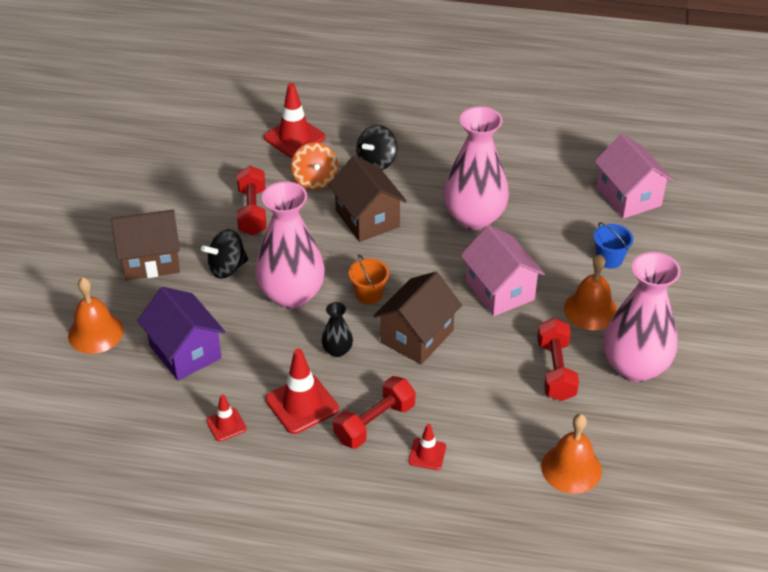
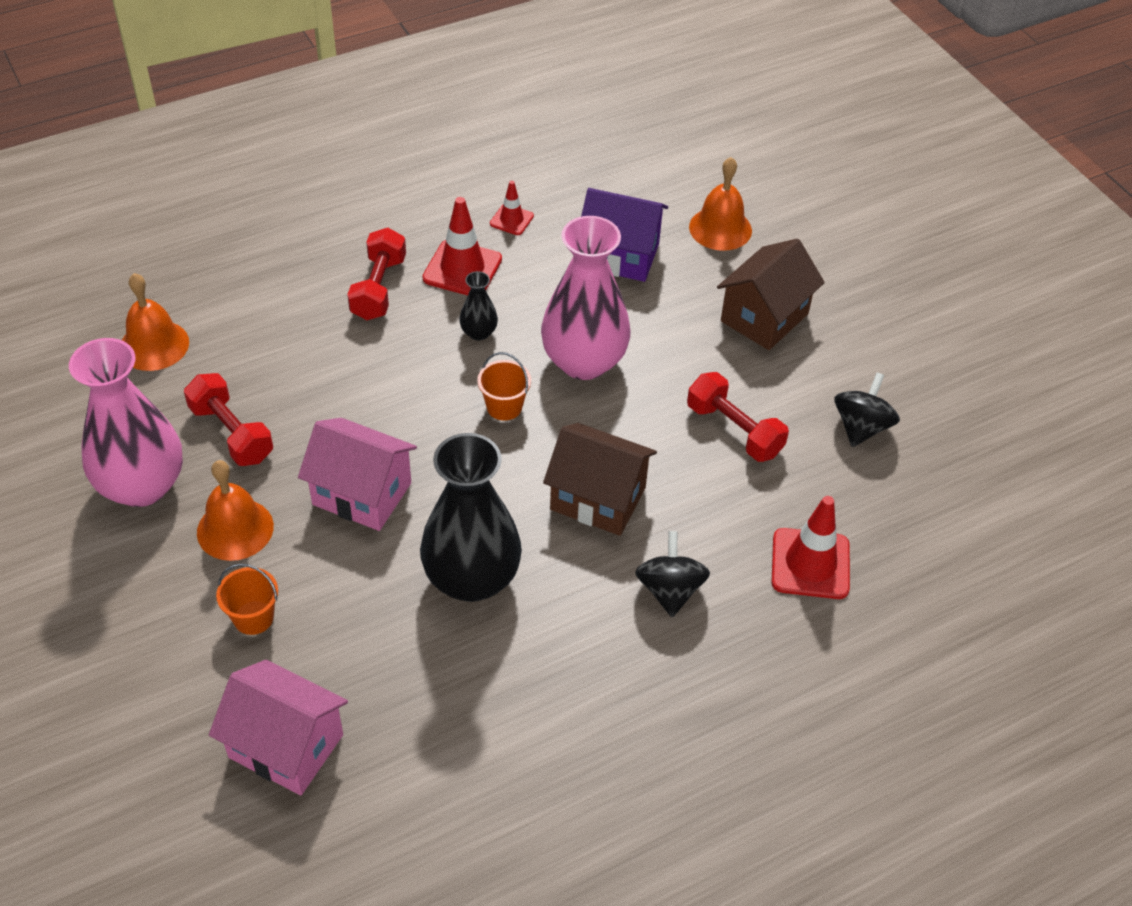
camera: 140 degrees right, 5 degrees up
(227, 268) = (681, 352): black spinning top -> black spinning top (861, 427)
(315, 180) = (714, 515): orange spinning top -> none
(417, 336) = (411, 390): brown house -> none
(427, 454) = (305, 288): red traffic cone -> none
(474, 217) = (472, 578): pink vase -> black vase
(609, 259) = (253, 617): blue bucket -> orange bucket

